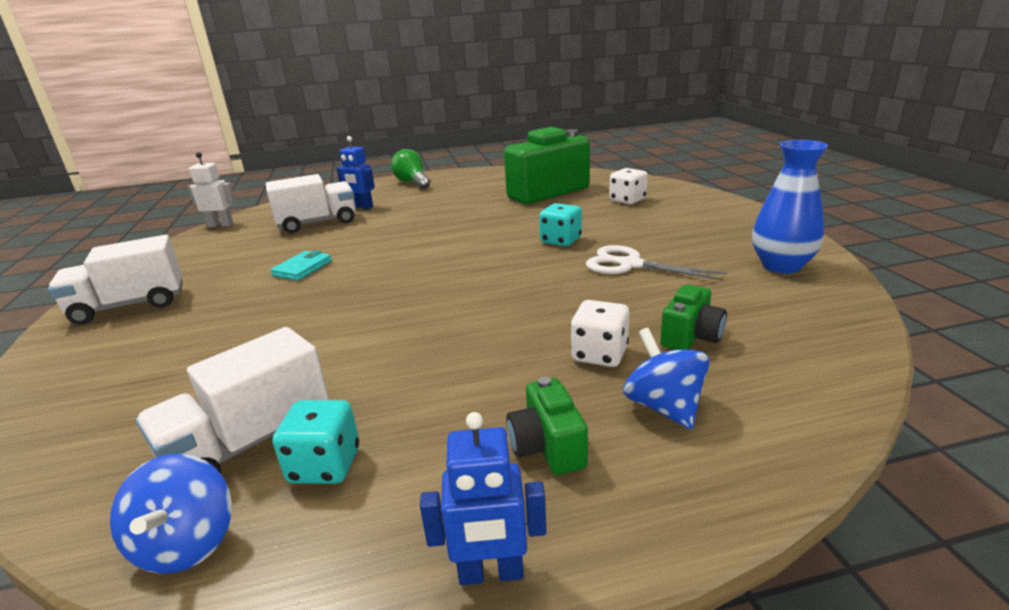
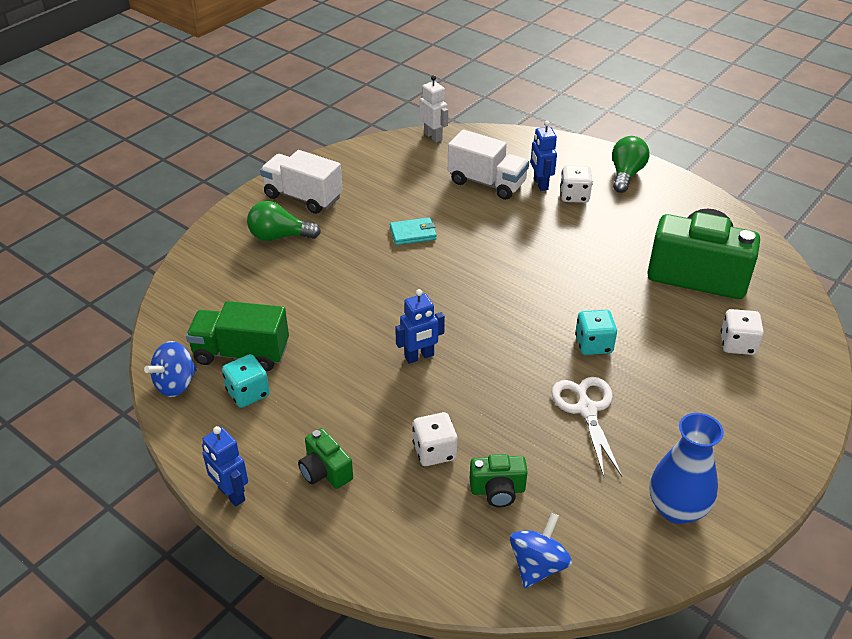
camera: 50 degrees right, 15 degrees up
(143, 339) = (279, 236): none -> green light bulb
(250, 442) = (241, 353): white truck -> green truck
(398, 201) = (574, 196): none -> white dice
(457, 317) = (419, 357): none -> blue robot
(547, 447) = (325, 471): green camera -> green camera turned 75 degrees counterclockwise
(664, 407) = (401, 507): blue spinning top -> blue spinning top (538, 565)

